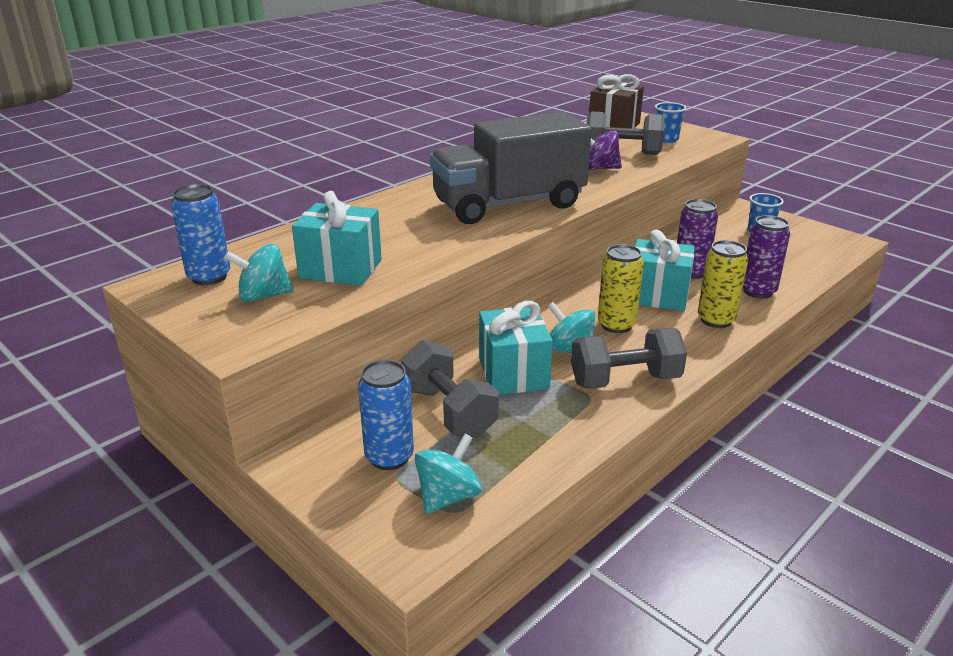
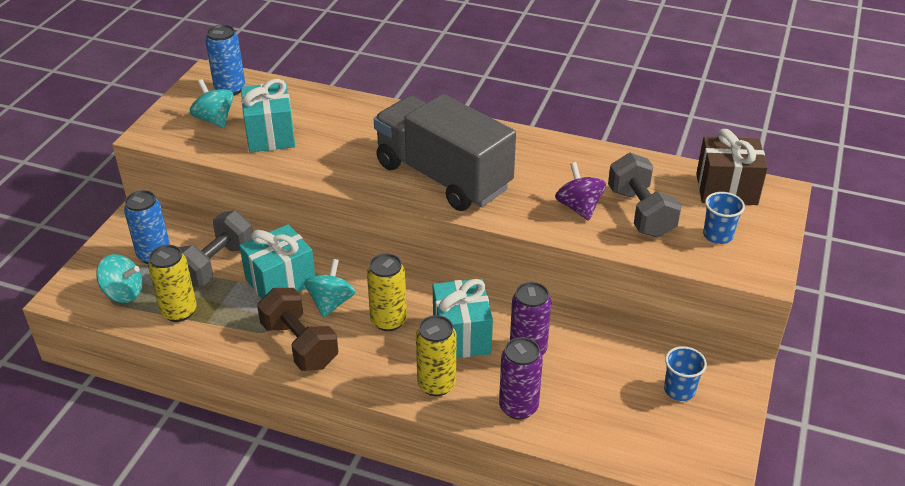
camera: 65 degrees right, 10 degrees up
(517, 454) = (179, 311): none -> yellow can
(625, 380) = (299, 345): grey dumbbell -> brown dumbbell

